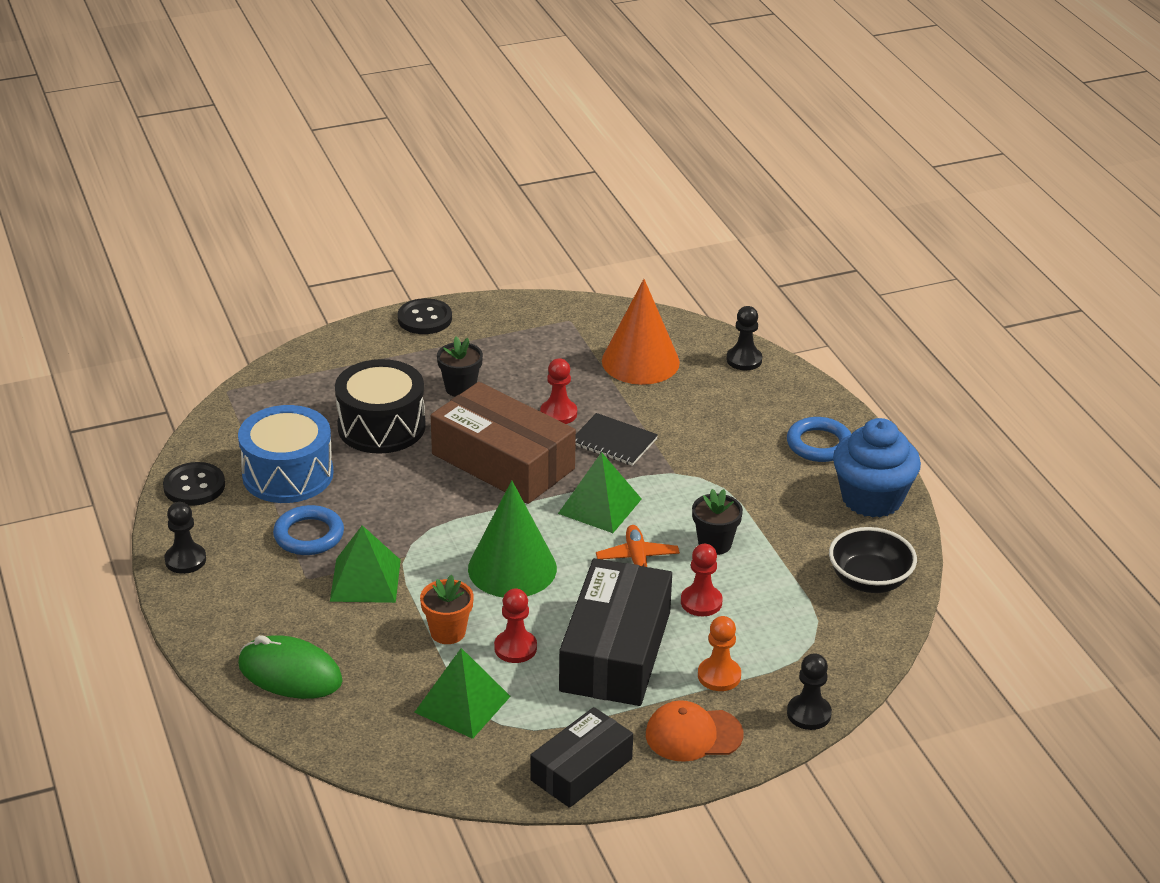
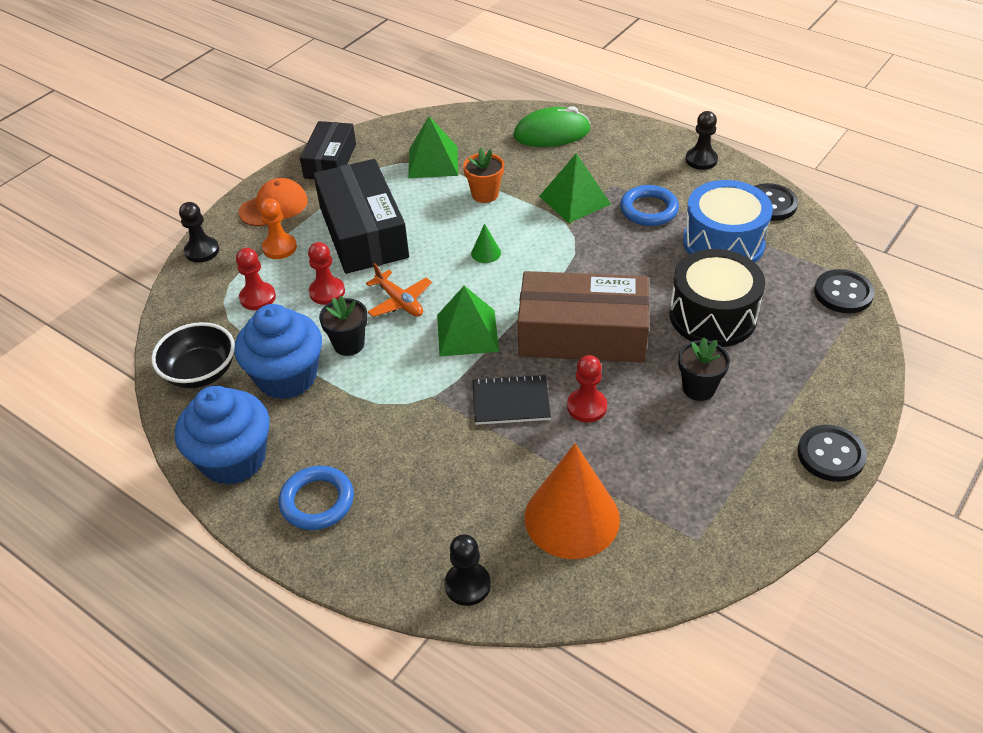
camera: 150 degrees right, 10 degrees up
(256, 395) = (843, 293): none -> black button
(512, 568) = (486, 253): green cone -> green cone, size x0.40
(515, 648) = (431, 205): red pawn -> red pawn (258, 297)
(790, 541) = (287, 377): none -> blue cupcake

